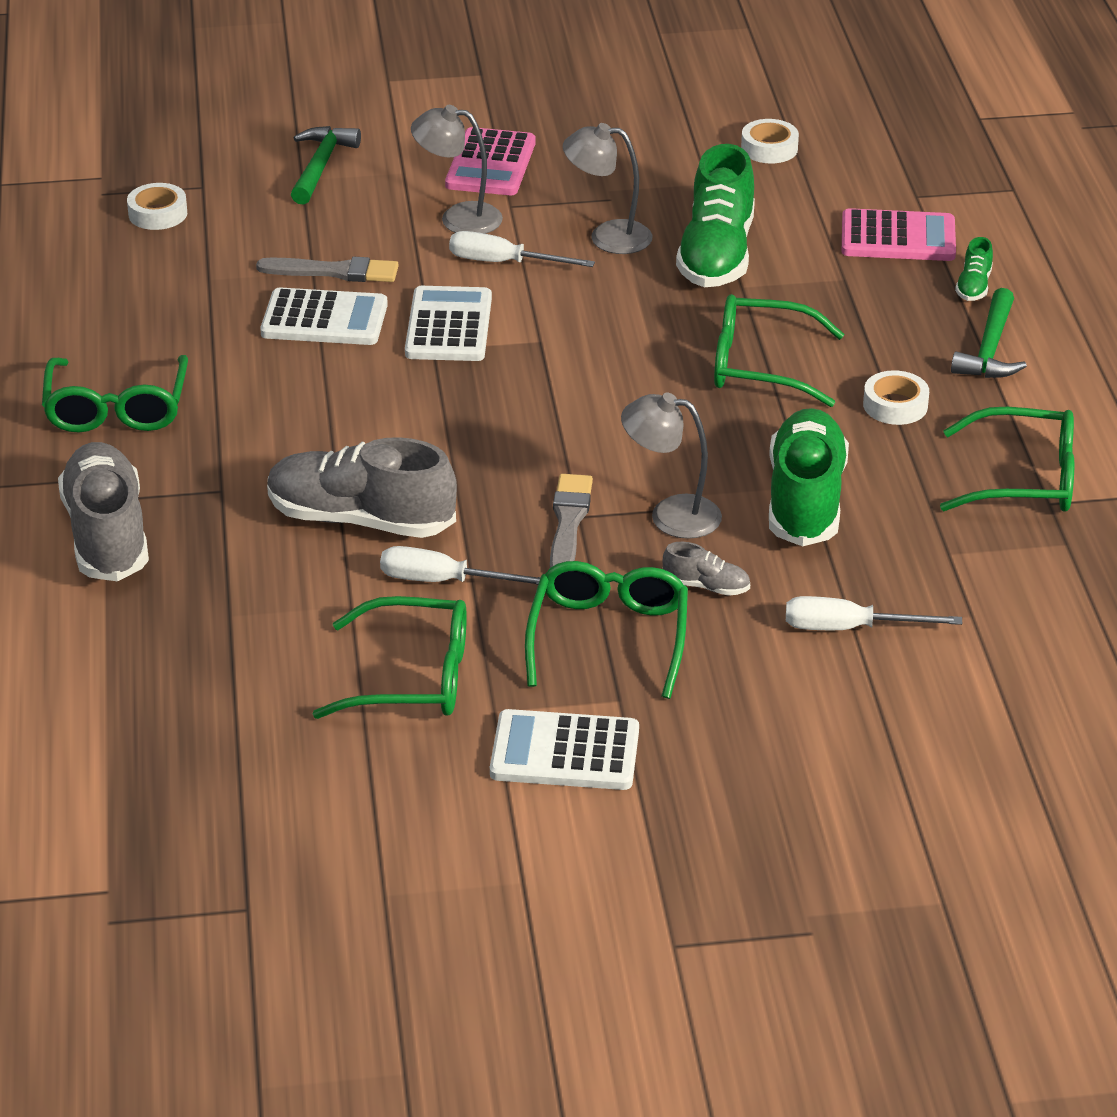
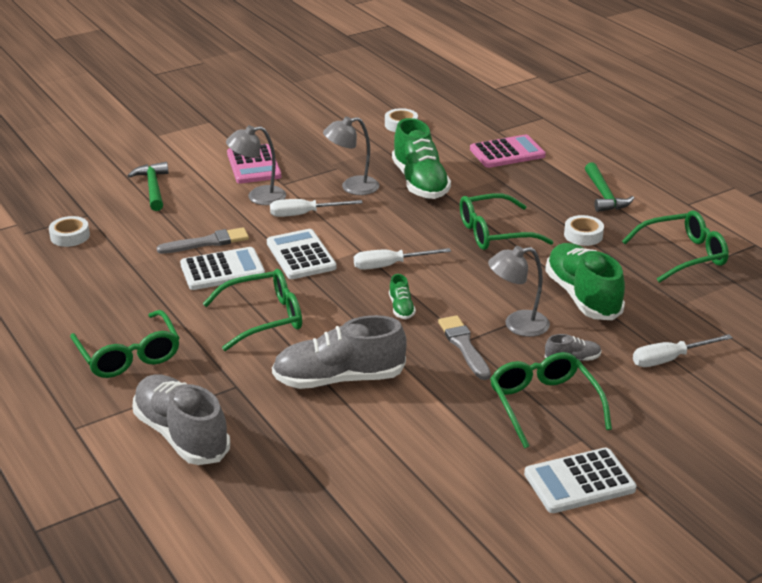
camera: 25 degrees left, 5 degrees down
(412, 677) = (449, 465): green glasses -> green glasses (264, 318)
(444, 581) = (420, 401): white screwdriver -> white screwdriver (390, 265)
(973, 286) = (567, 167): green shoe -> green shoe (401, 308)

